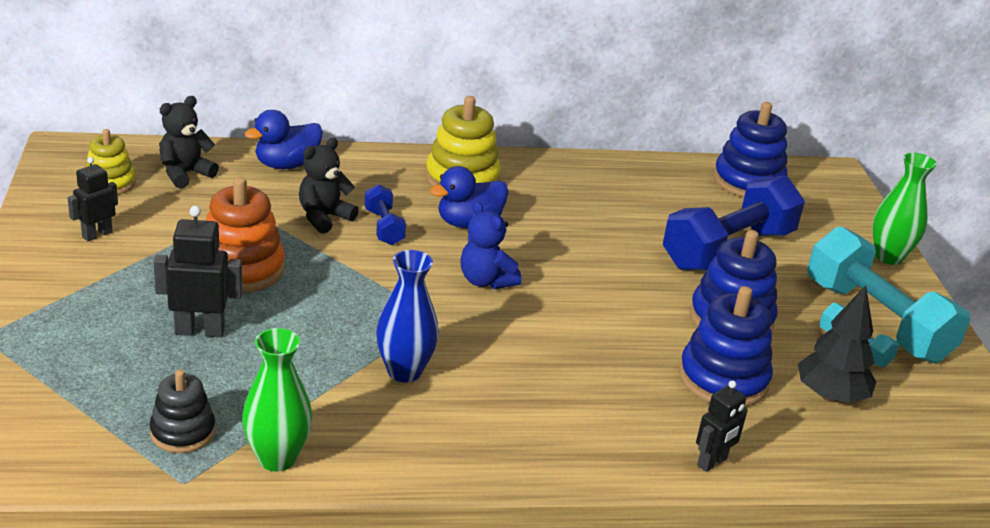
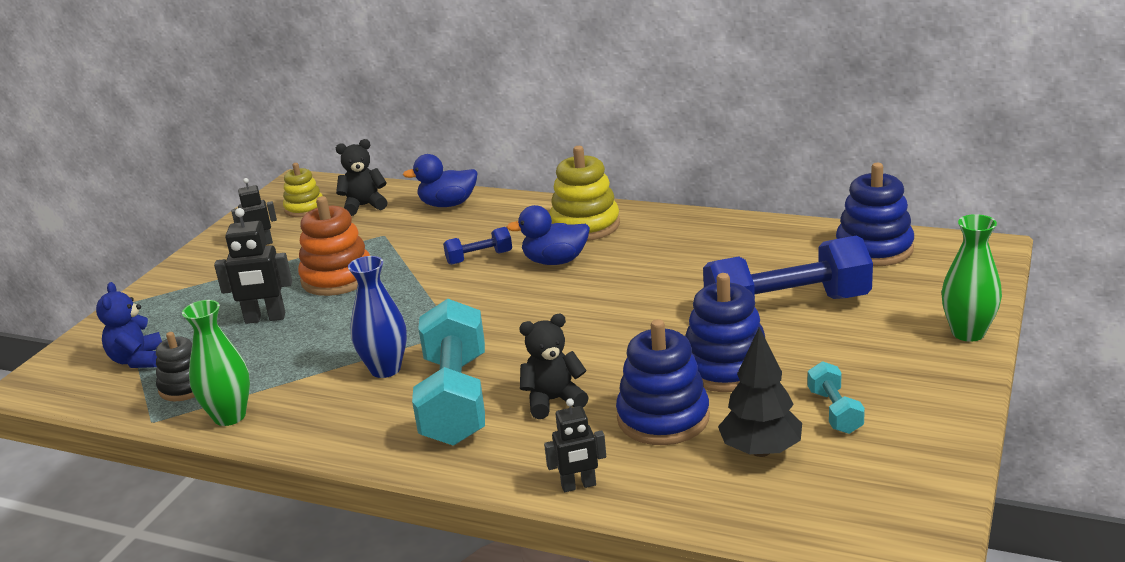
camera: 35 degrees right, 5 degrees down
(200, 330) = (265, 318): black robot -> black robot turned 150 degrees clockwise
(324, 217) = (438, 246): black teddy bear -> black teddy bear (553, 401)
(384, 227) = (479, 258): blue dumbbell -> blue dumbbell turned 60 degrees clockwise
(486, 281) = (523, 308): blue teddy bear -> blue teddy bear (137, 360)
(876, 321) = (887, 391): turquoise dumbbell -> turquoise dumbbell (455, 399)

